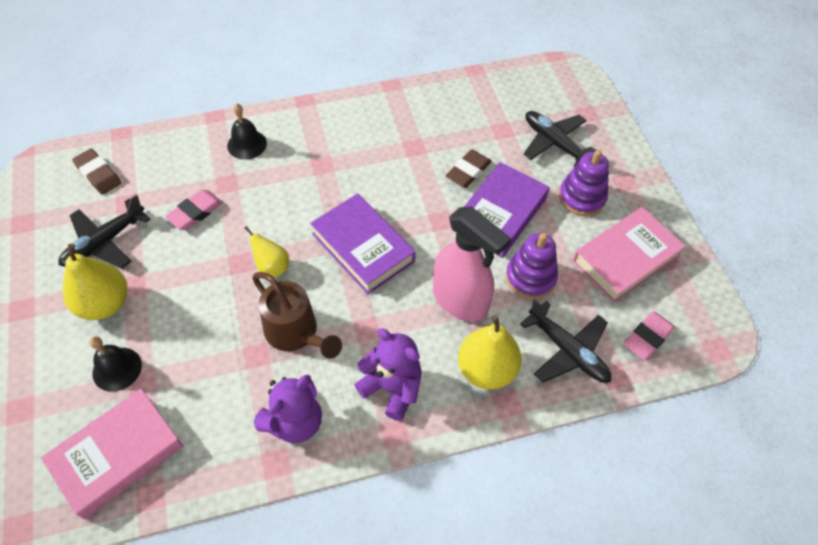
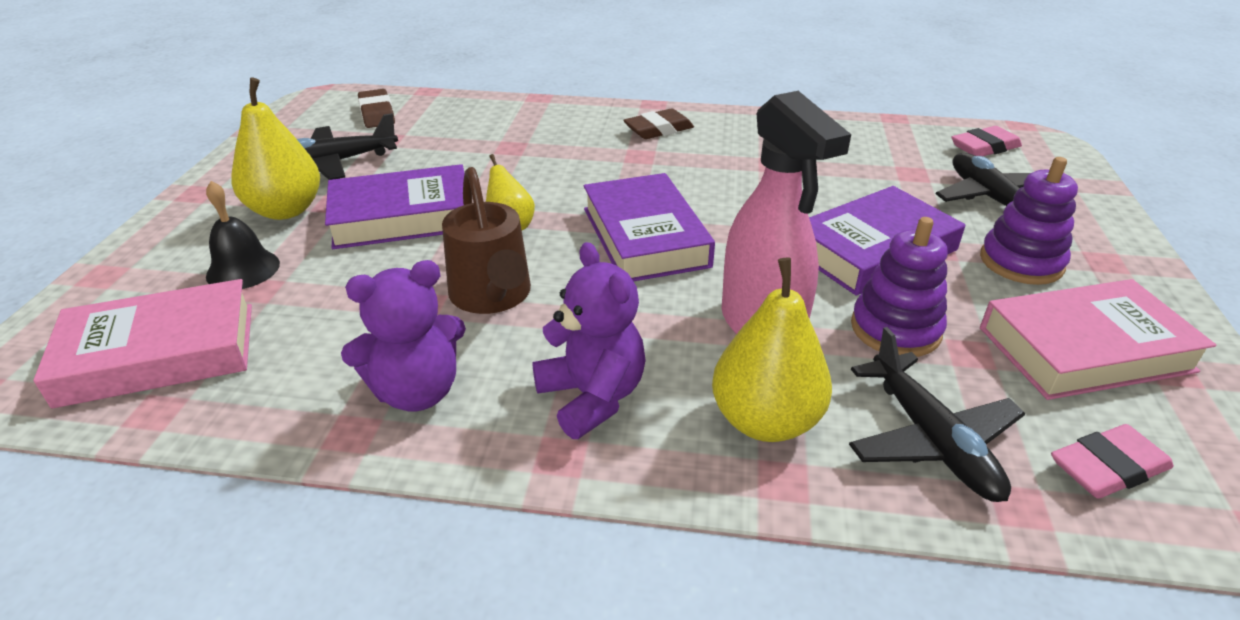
camera: 25 degrees right, 20 degrees down
(193, 282) = (402, 217): none -> purple book
(195, 212) = (455, 161): pink eraser -> pink eraser (984, 147)
(247, 144) = (559, 123): black bell -> none
(468, 171) = (842, 199): brown eraser -> brown eraser (658, 129)

